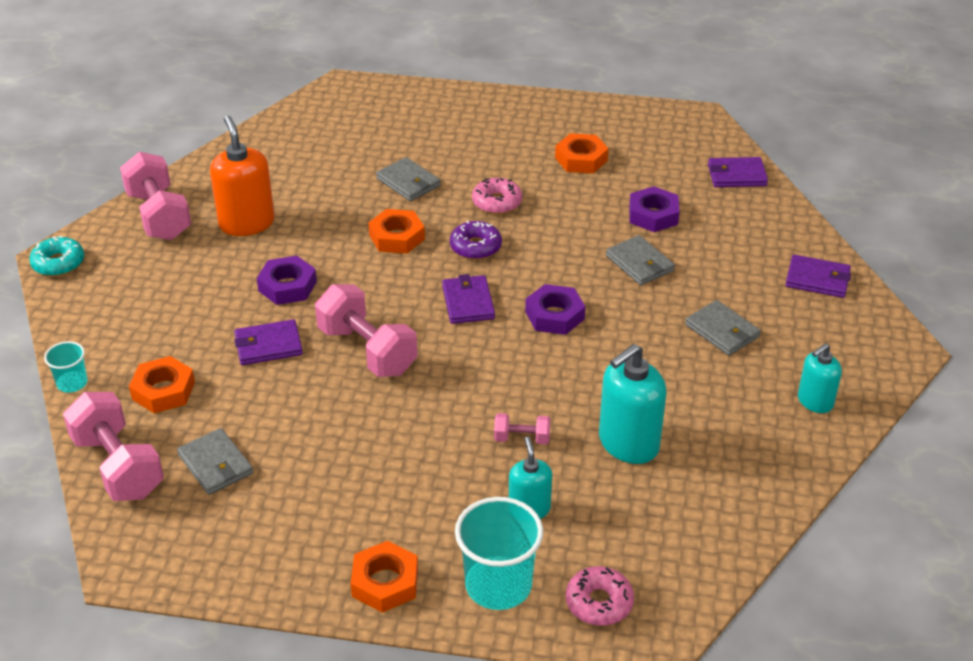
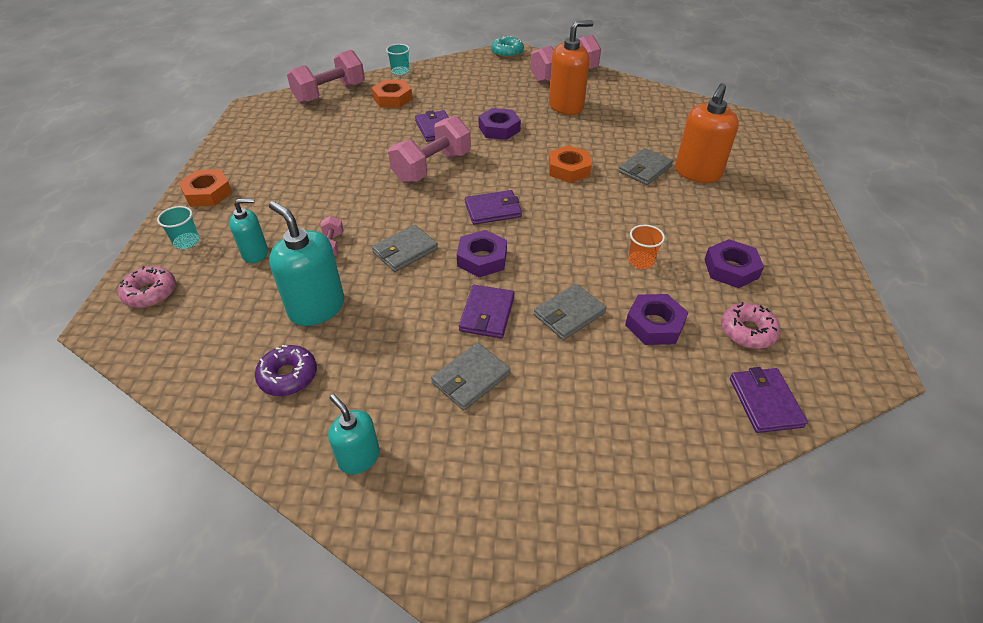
camera: 85 degrees right, 5 degrees up
(215, 464) = (326, 123): grey wallet -> grey wallet (405, 251)
(423, 149) = (697, 173): none -> orange soap dispenser
(475, 247) = (567, 209): purple donut -> purple donut (288, 376)
(497, 202) = (635, 218): pink donut -> pink donut (747, 331)
(498, 585) = (186, 242): turquoise cup -> turquoise cup, size x0.53
(566, 209) = (641, 261): none -> orange cup
(581, 159) = (731, 269): orange nut -> purple nut
(817, 279) = (576, 478): purple wallet -> purple wallet (487, 314)

